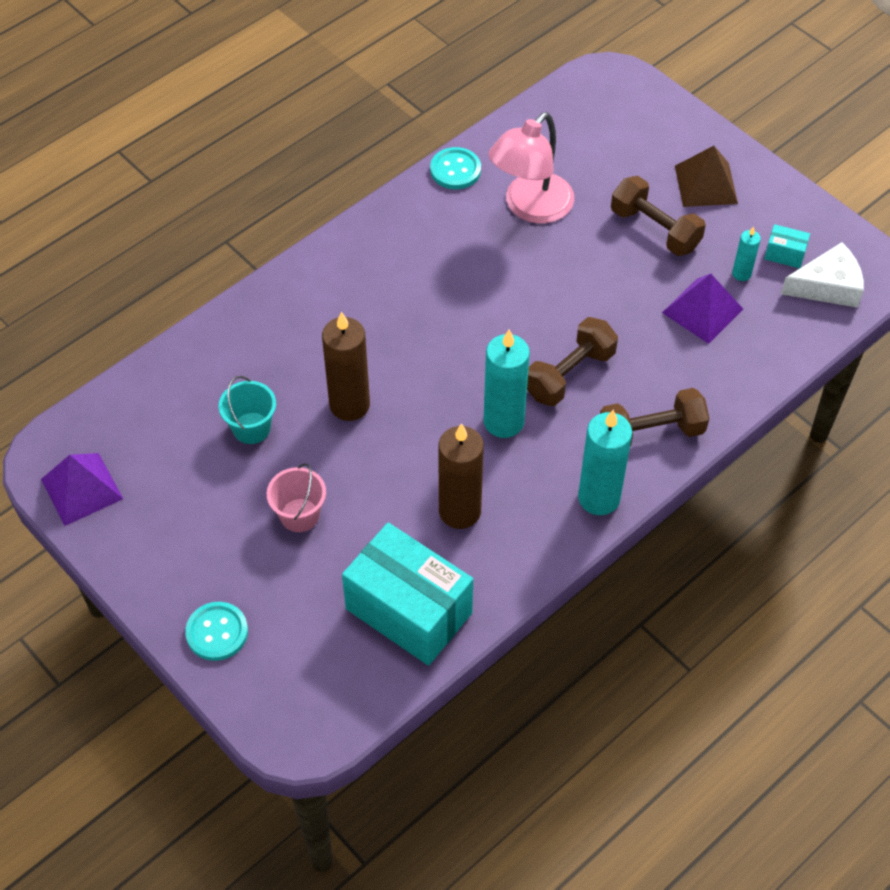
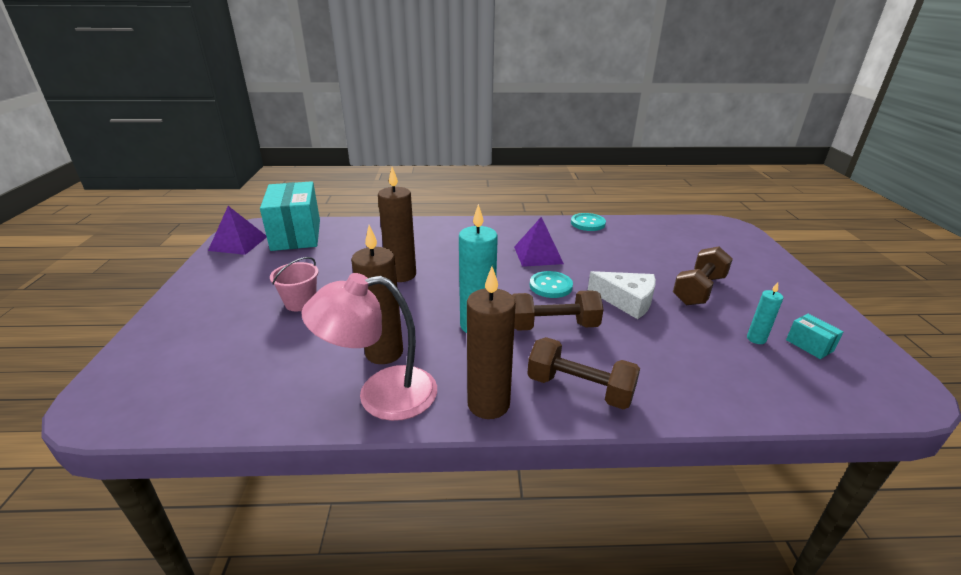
camera: 40 degrees right, 25 degrees down
(217, 632) = (172, 326): turquoise button -> turquoise button (550, 286)
(251, 428) = (341, 260): turquoise bucket -> none
(409, 611) = (270, 384): turquoise box -> turquoise box (296, 235)
(530, 207) = (617, 250): pink lamp -> pink lamp (381, 395)
(599, 498) = (488, 404): turquoise candle -> brown candle
(655, 229) = (699, 290): brown dumbbell -> brown dumbbell turned 45 degrees clockwise
(702, 310) = (700, 343): purple pyramid -> purple pyramid (538, 255)
(706, 184) = (762, 286): brown pyramid -> none
(827, 286) = (844, 382): white cheese -> white cheese (627, 301)

